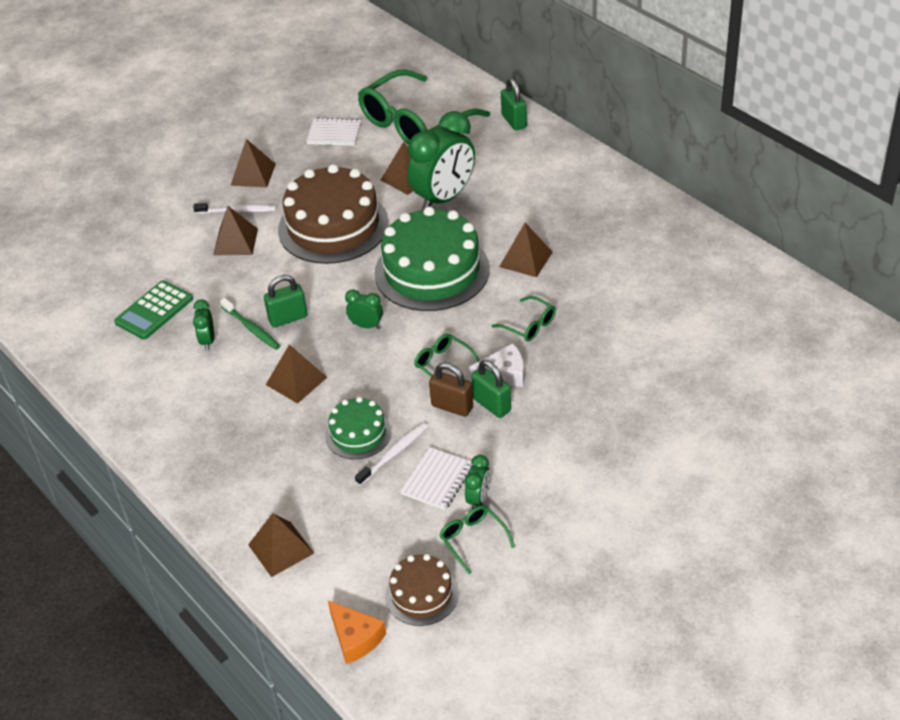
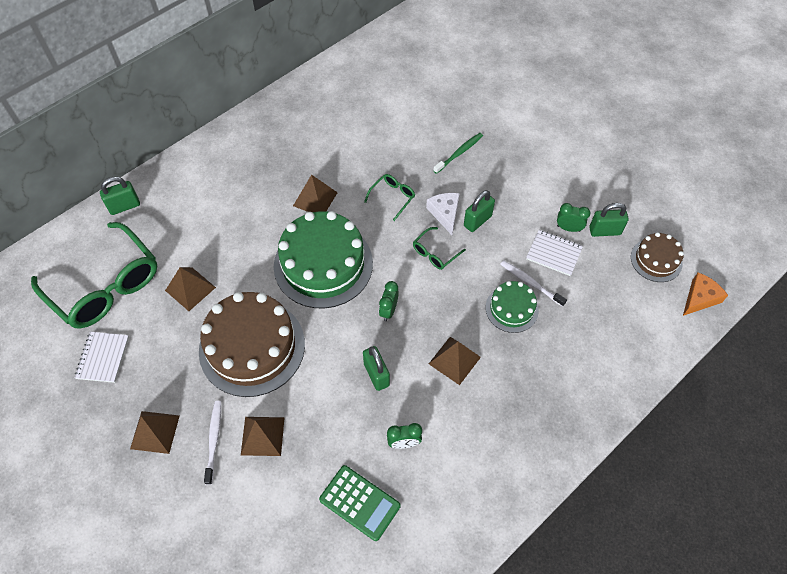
camera: 95 degrees left, 15 degrees up
(252, 328) = (389, 405): green toothbrush -> green toothbrush (459, 153)
(281, 549) = (632, 354): brown pyramid -> none
(444, 198) = (226, 258): green clock -> none
(452, 406) = (480, 246): brown padlock -> none
(473, 539) = (604, 231): green glasses -> green padlock

